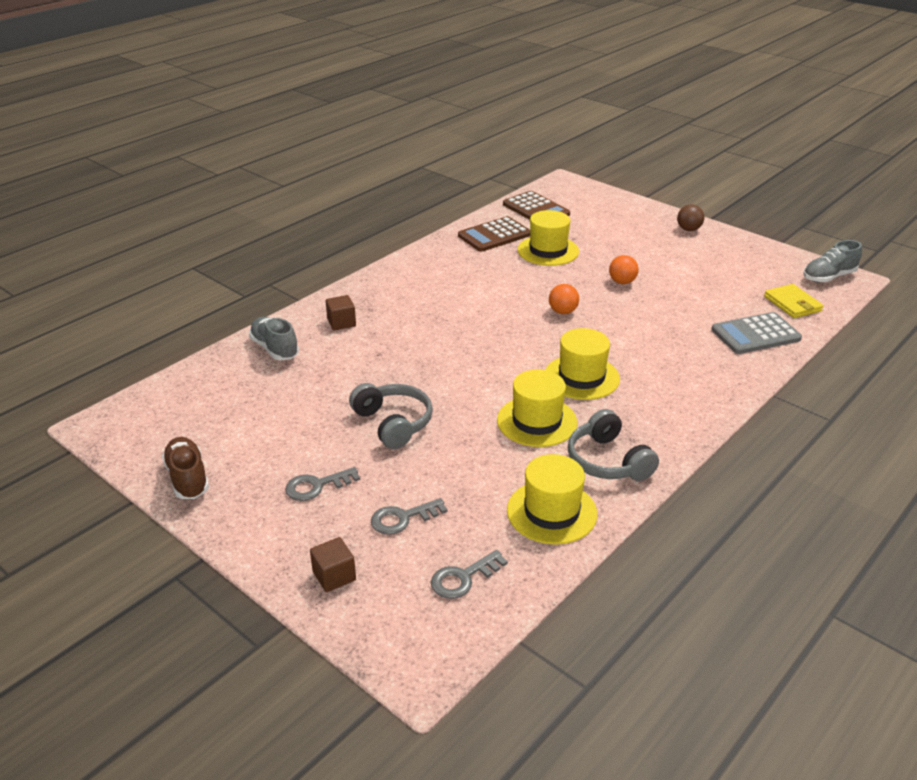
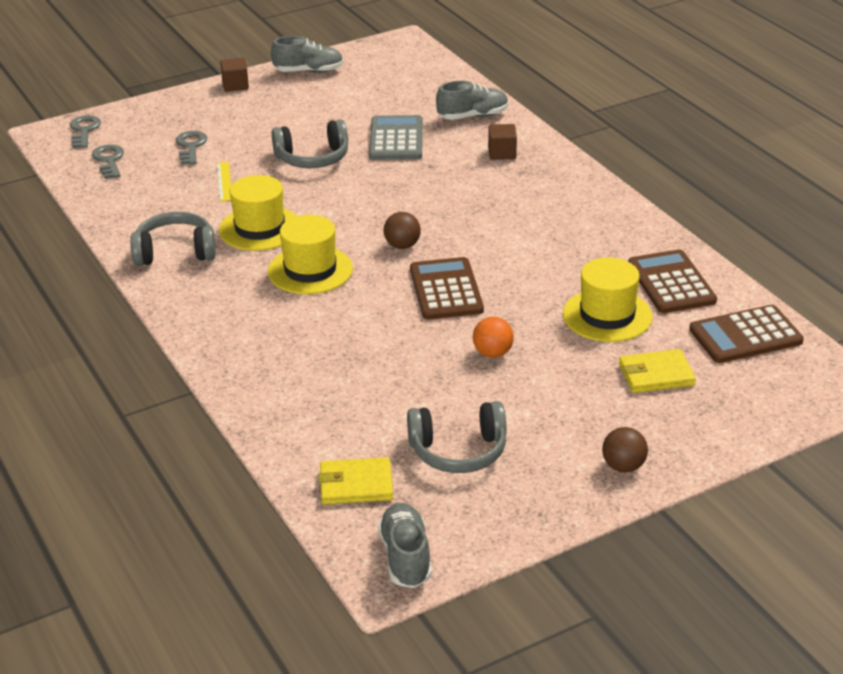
camera: 110 degrees right, 0 degrees up
(188, 478) = (309, 71): brown shoe -> grey shoe
(317, 486) = (258, 118): grey key -> grey key (84, 131)
(334, 576) = (157, 115): brown cube -> brown cube (235, 85)
(465, 469) = (224, 181): none -> yellow ruler
(516, 342) = (402, 246): none -> brown ball
(551, 512) = (140, 210): yellow hat -> none
(562, 312) = (446, 290): orange ball -> brown calculator
(597, 230) = (656, 375): none -> yellow wallet
(727, 277) = (458, 451): none -> grey headphones
(755, 334) = (307, 421): grey calculator -> grey calculator (396, 139)

